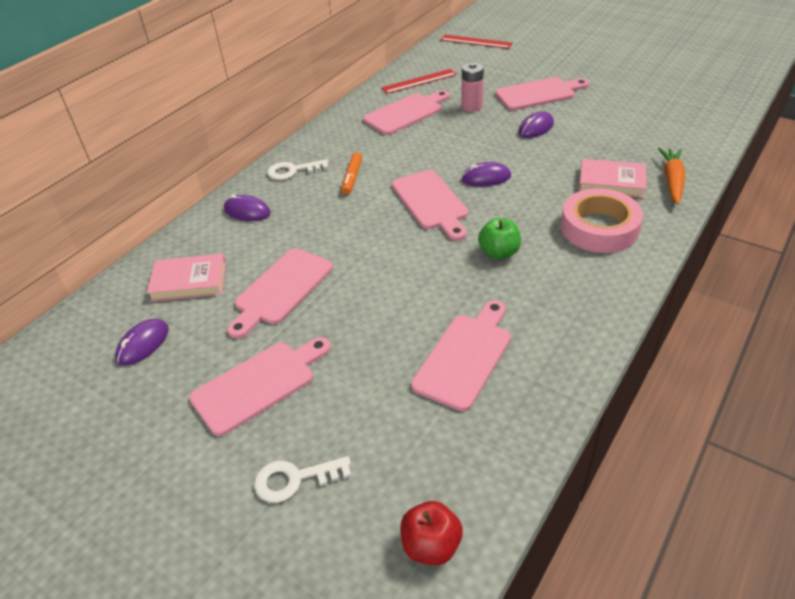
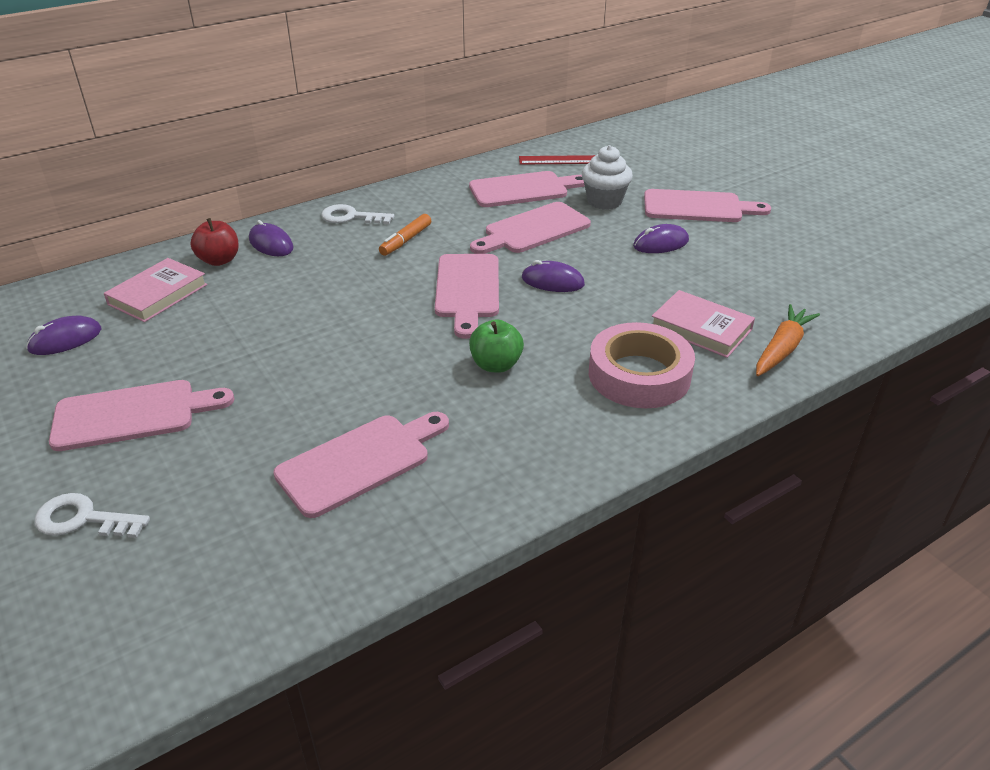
camera: 20 degrees right, 5 degrees down
(189, 281) = (158, 294): pink book -> pink book turned 75 degrees counterclockwise
(281, 289) = (235, 330): pink cutting board -> pink cutting board (533, 230)
(431, 545) = (151, 641): red apple -> red apple (219, 260)
(471, 106) = (604, 201): pink battery -> white cupcake
(476, 42) = (672, 133): red ruler -> none

